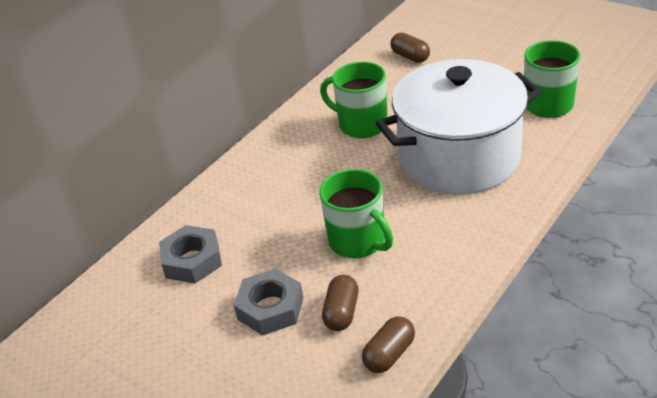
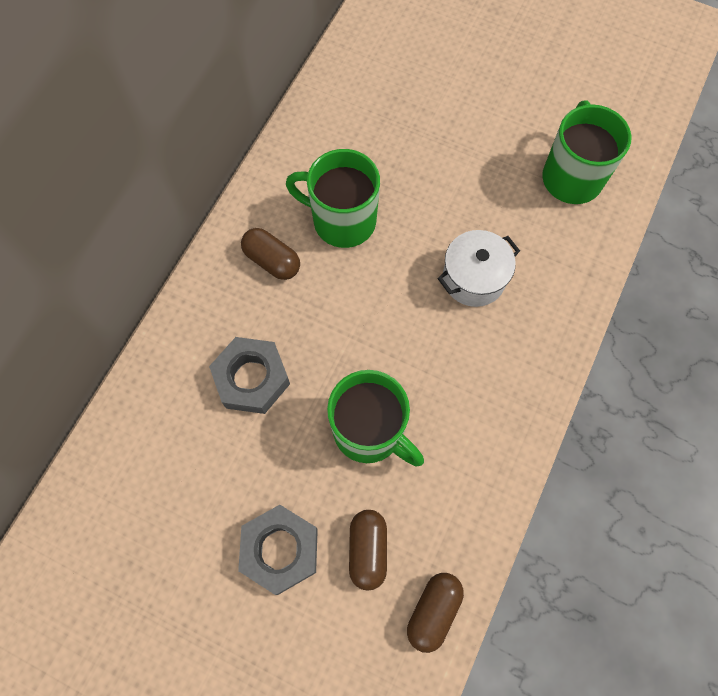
camera: 15 degrees left, 30 degrees up
(192, 260) = (165, 477): grey nut -> grey nut (252, 378)
(410, 57) = (387, 87): brown capsule -> brown capsule (272, 261)
(459, 157) = (473, 278): white pot -> white pot, size x0.42

